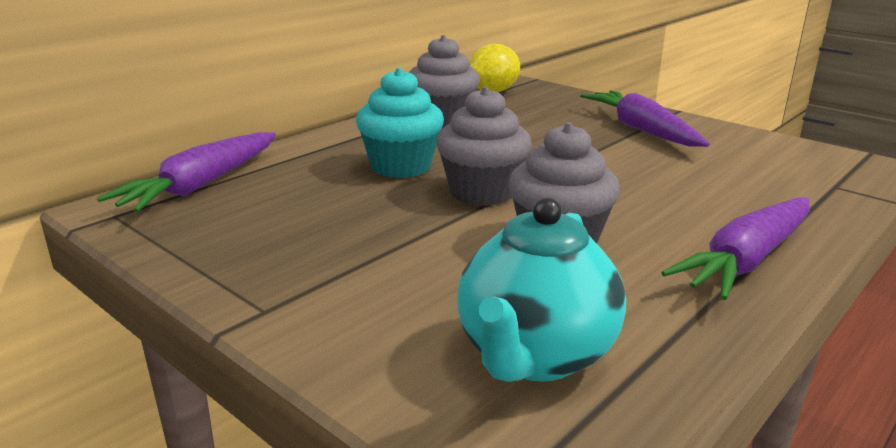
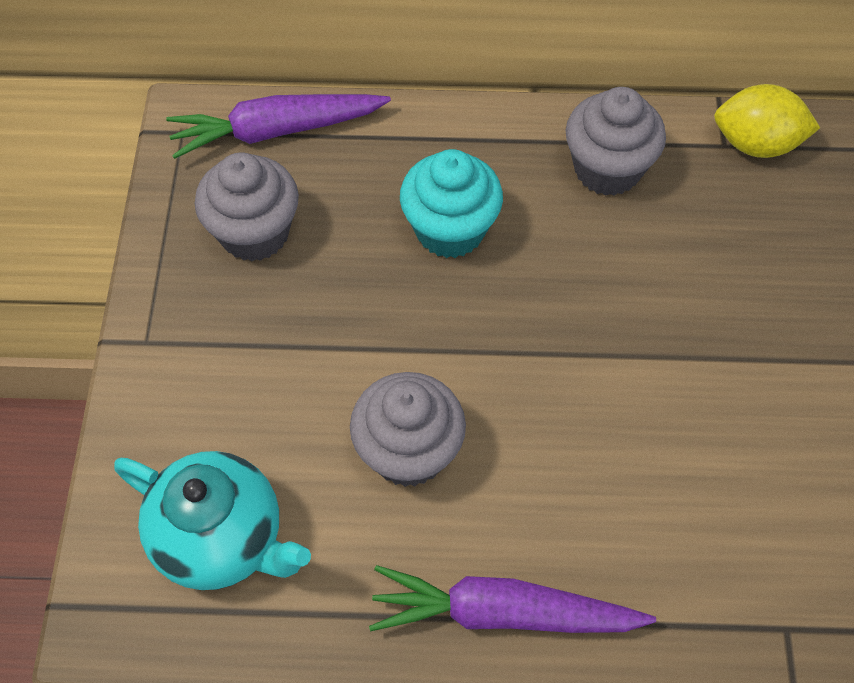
camera: 50 degrees right, 35 degrees up
(482, 192) = (455, 331): grey cupcake -> grey cupcake (254, 233)
(535, 356) = (222, 539): turquoise teapot -> turquoise teapot turned 135 degrees counterclockwise
(641, 130) = (780, 362): purple carrot -> none

